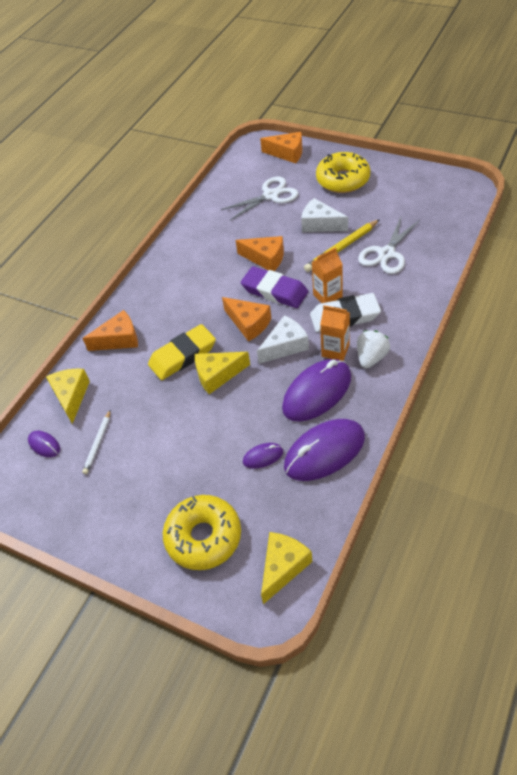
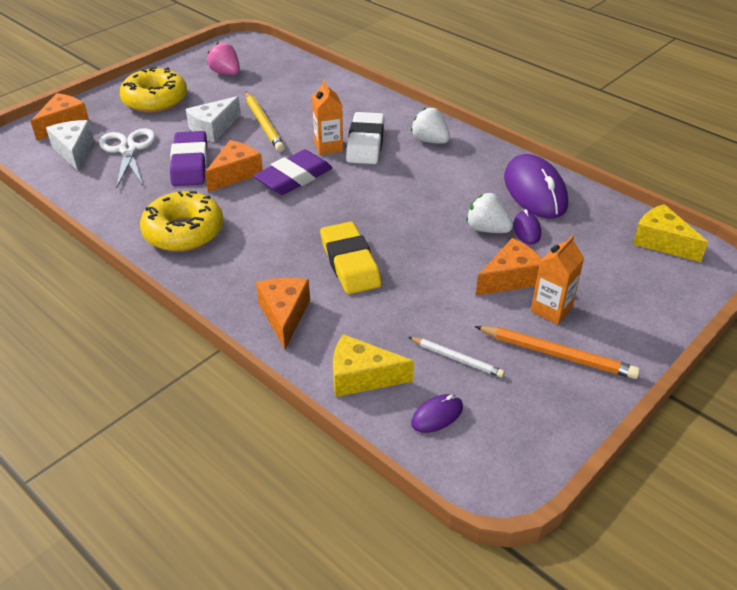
camera: 80 degrees left, 10 degrees down
(114, 505) = (557, 354): none -> orange pencil
(203, 537) = (617, 288): yellow donut -> yellow donut (184, 232)
(217, 375) = (397, 241): yellow cheese -> none
(249, 323) = (332, 205): orange cheese -> orange cheese (510, 278)
(253, 428) = (487, 229): none -> white strawberry
(267, 231) = (190, 164): none -> purple eraser
(285, 346) = (382, 187): white cheese -> white cheese (74, 151)
(317, 392) = (458, 180): purple mouse -> none
(335, 350) = (408, 158): orange carton -> orange carton (551, 309)
(386, 254) = (296, 102): white scissors -> none
(407, 198) = (226, 73): none -> pink strawberry

